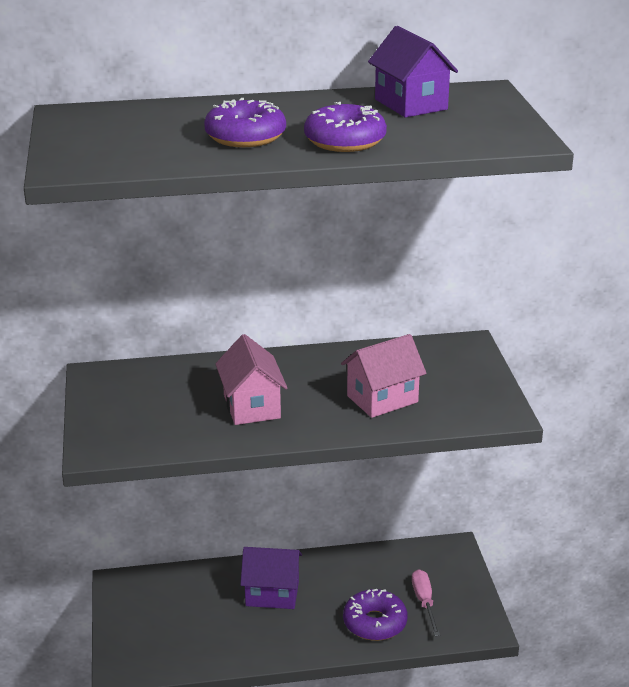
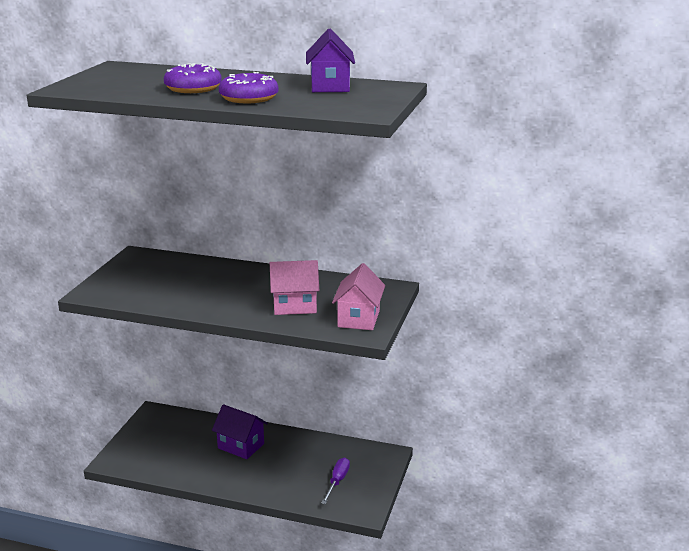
camera: 25 degrees right, 5 degrees down
(252, 406) = (207, 291): pink house -> pink house (359, 318)
(375, 623) = (292, 484): purple donut -> none
(424, 602) = (337, 481): pink screwdriver -> purple screwdriver

